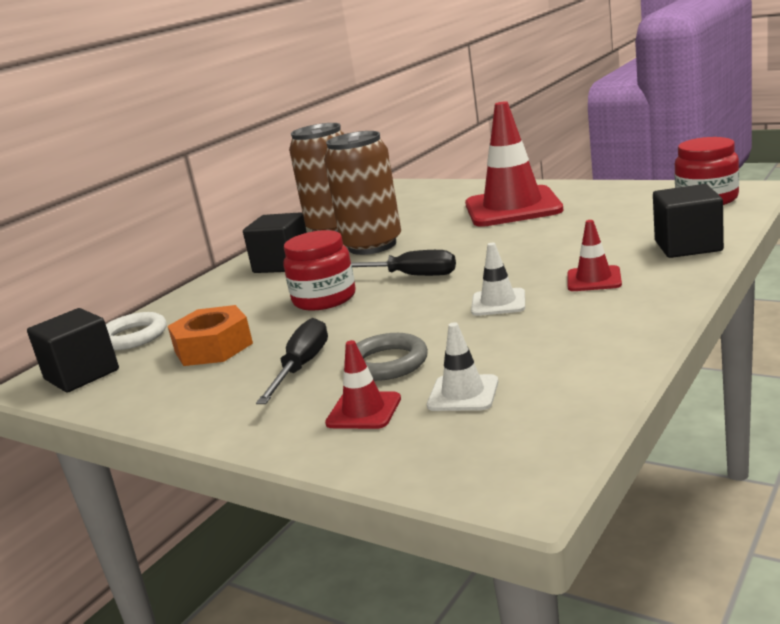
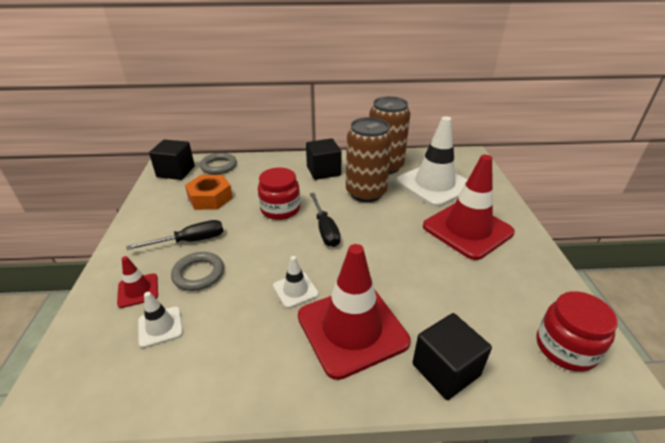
camera: 50 degrees right, 15 degrees up
(133, 336) = (219, 166): white ring -> grey ring
(414, 210) = (434, 184): none -> white traffic cone
(594, 279) = (352, 329): red traffic cone -> red traffic cone, size x2.19

